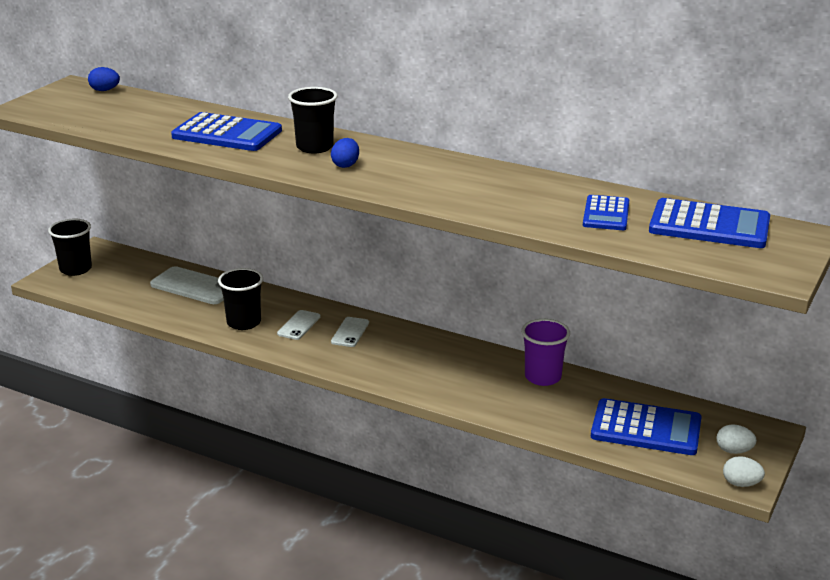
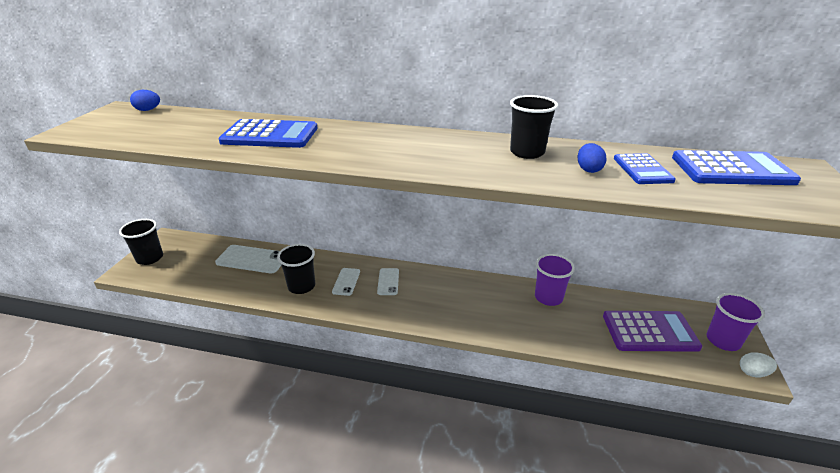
camera: 15 degrees left, 5 degrees up
(315, 147) = (353, 139): black cup -> black cup (527, 152)
(345, 165) = (390, 151): blue egg -> blue egg (588, 169)
(646, 428) = (649, 332): blue calculator -> purple calculator
(734, 451) = (723, 341): white egg -> purple cup

